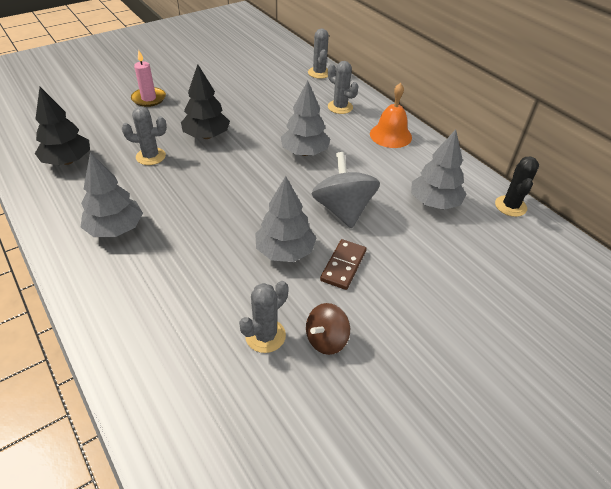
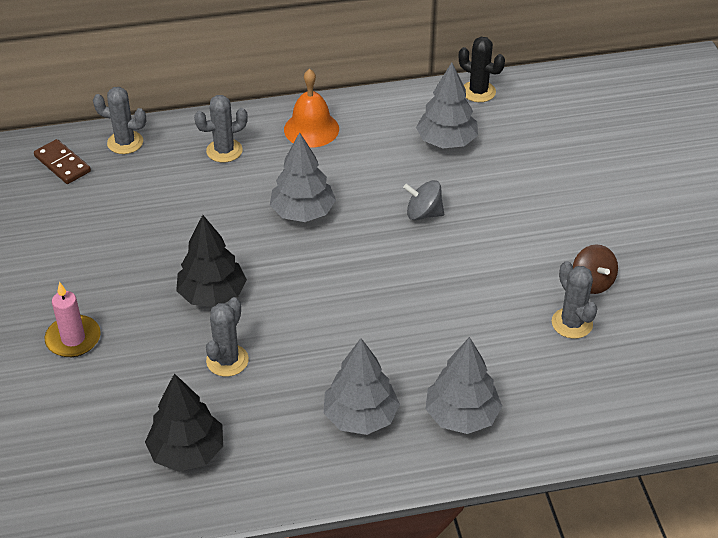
camera: 65 degrees left, 0 degrees up
(285, 251) = (466, 278): grey tree -> grey tree (462, 416)
(343, 210) = (423, 213): grey spinning top -> grey spinning top, size x0.59
(343, 266) = (506, 241): brown domino -> brown domino (62, 164)

